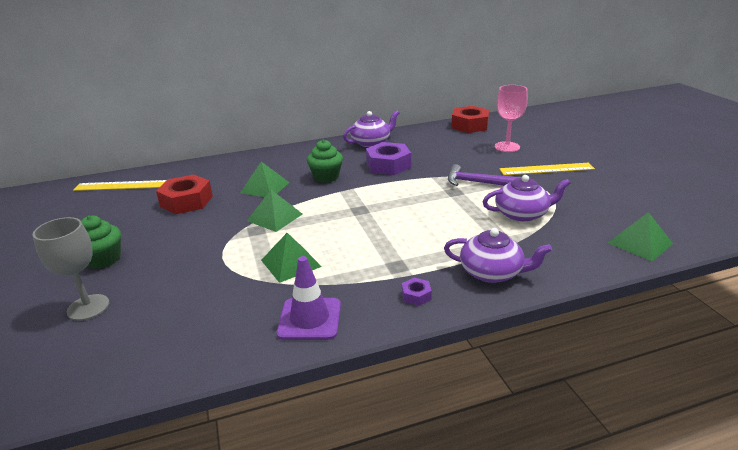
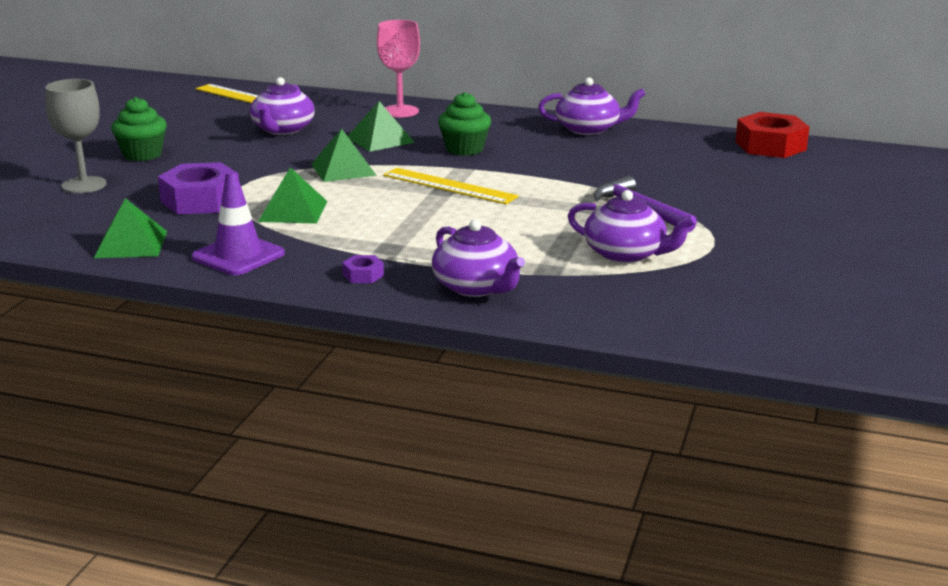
camera: 35 degrees right, 5 degrees down
(186, 201) = (282, 129): red nut -> purple teapot
(388, 165) = (561, 159): purple nut -> purple nut (200, 200)
(507, 147) = (769, 184): pink goblet -> pink goblet (400, 111)
(546, 169) = (768, 223): yellow ruler -> yellow ruler (449, 186)
(640, 243) = (715, 327): green pyramid -> green pyramid (131, 244)

